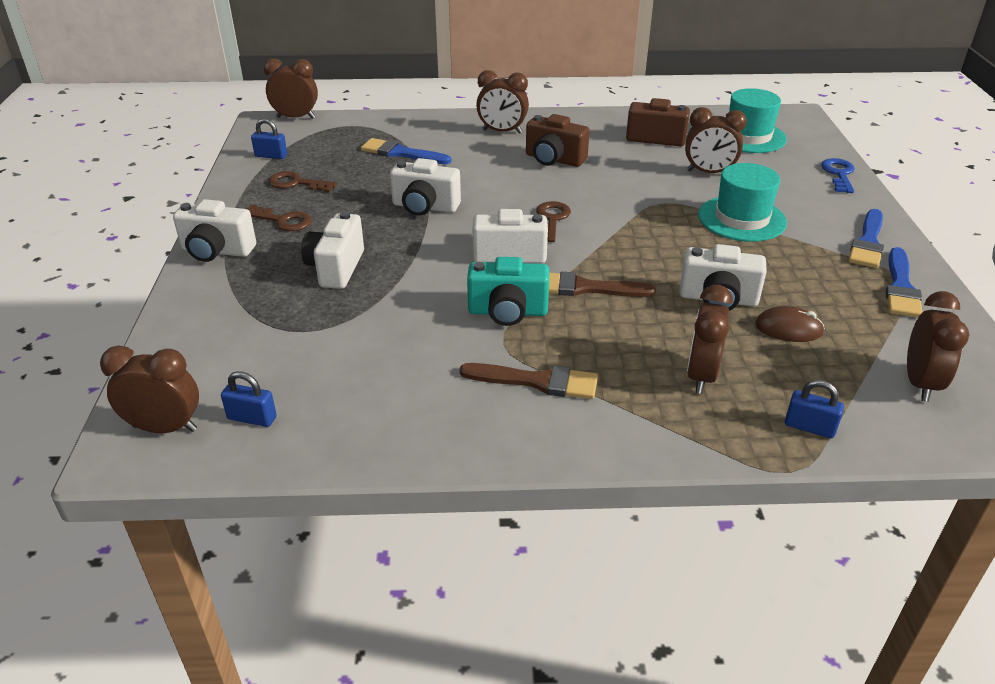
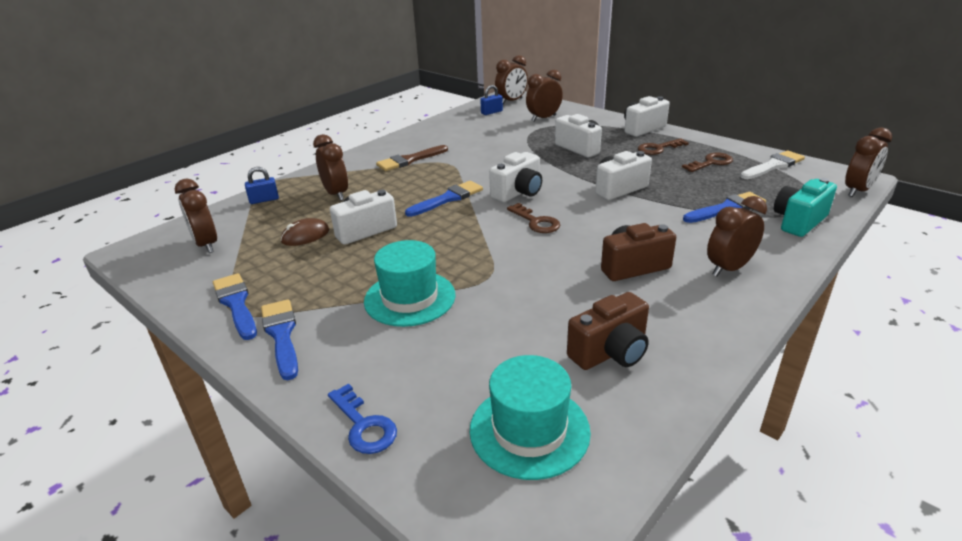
camera: 135 degrees right, 5 degrees down
(271, 156) = (773, 165): blue padlock -> white brush
(507, 312) = (467, 172): turquoise camera -> turquoise camera (798, 221)
(585, 288) = (448, 199): brown brush -> blue brush
(709, 173) = (496, 335): brown clock -> brown clock (543, 118)

